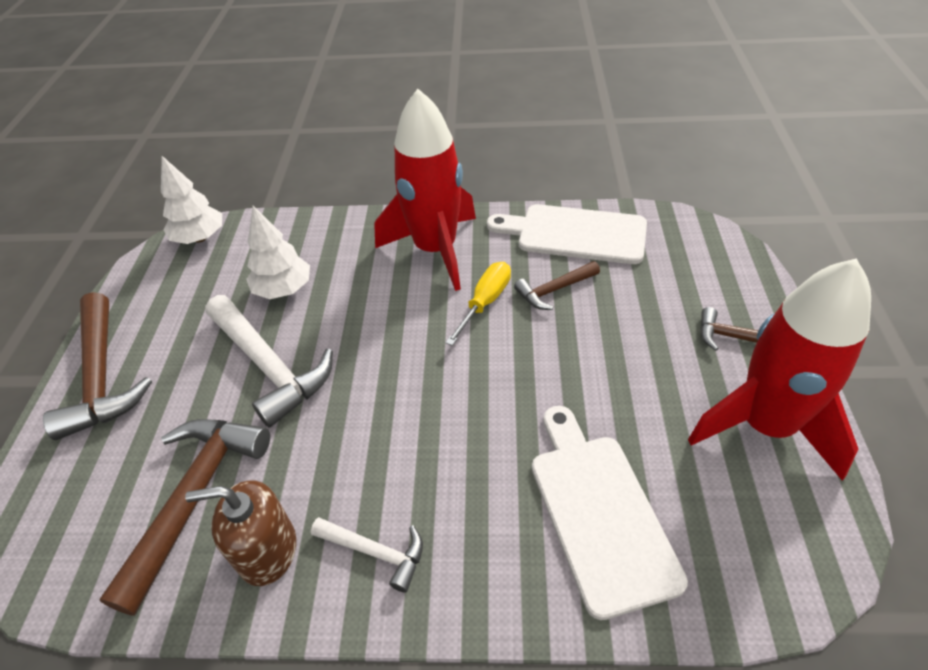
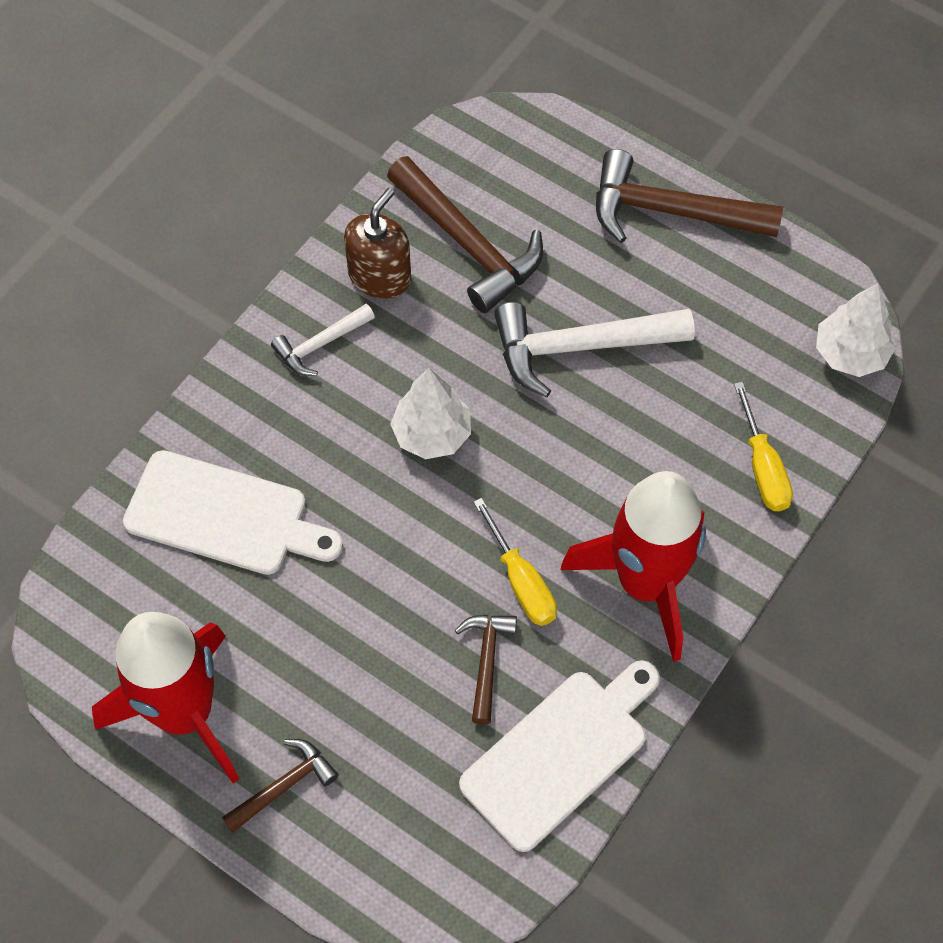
camera: 120 degrees right, 15 degrees up
(283, 289) = (689, 402): white tree -> white tree (432, 434)
(313, 239) = (762, 467): none -> yellow screwdriver

